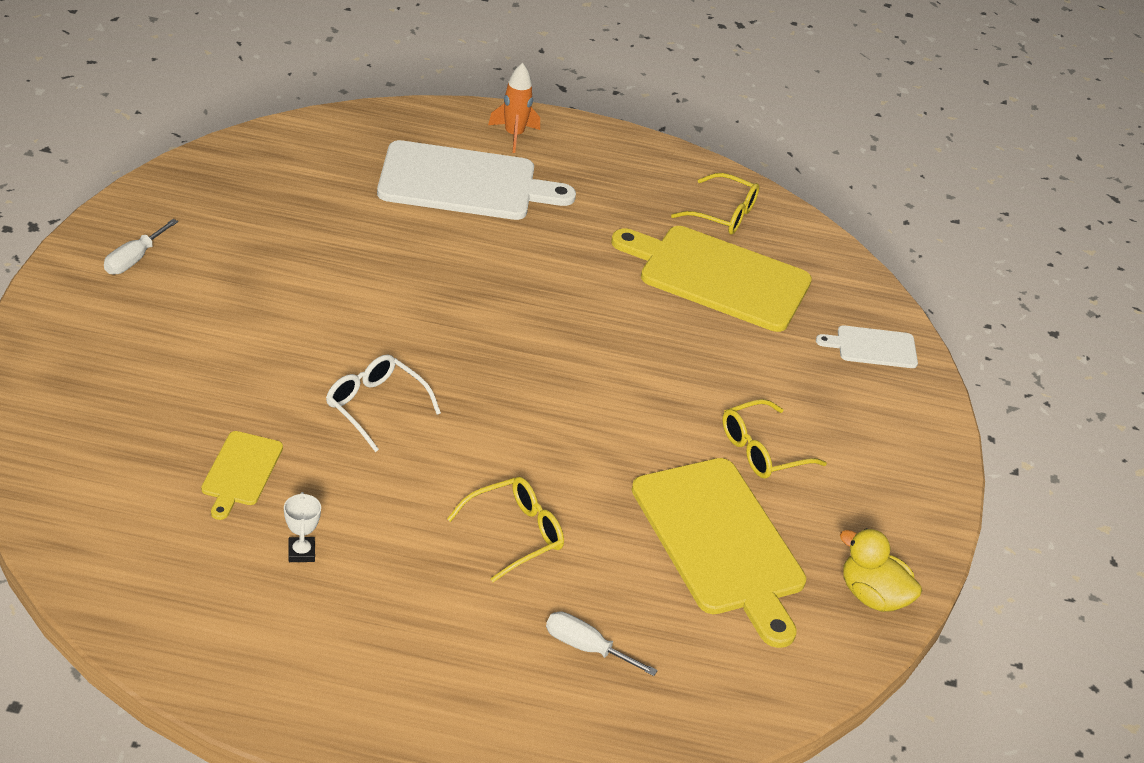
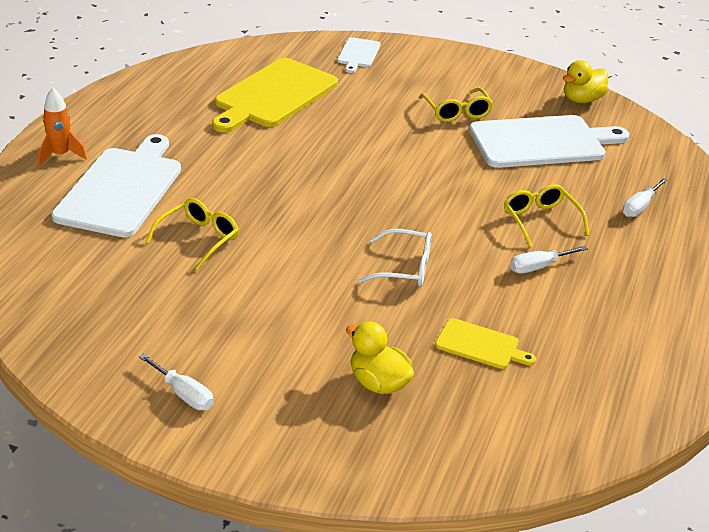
camera: 75 degrees left, 5 degrees down
(165, 390) = (378, 383): none -> yellow duck
(301, 552) = (567, 320): white trophy -> none
(375, 406) = (405, 268): white glasses -> white glasses turned 135 degrees counterclockwise
(408, 528) = (538, 267): none -> white screwdriver
(721, 542) = (542, 142): yellow cutting board -> white cutting board
(723, 214) = (200, 80): yellow glasses -> yellow glasses (199, 239)

